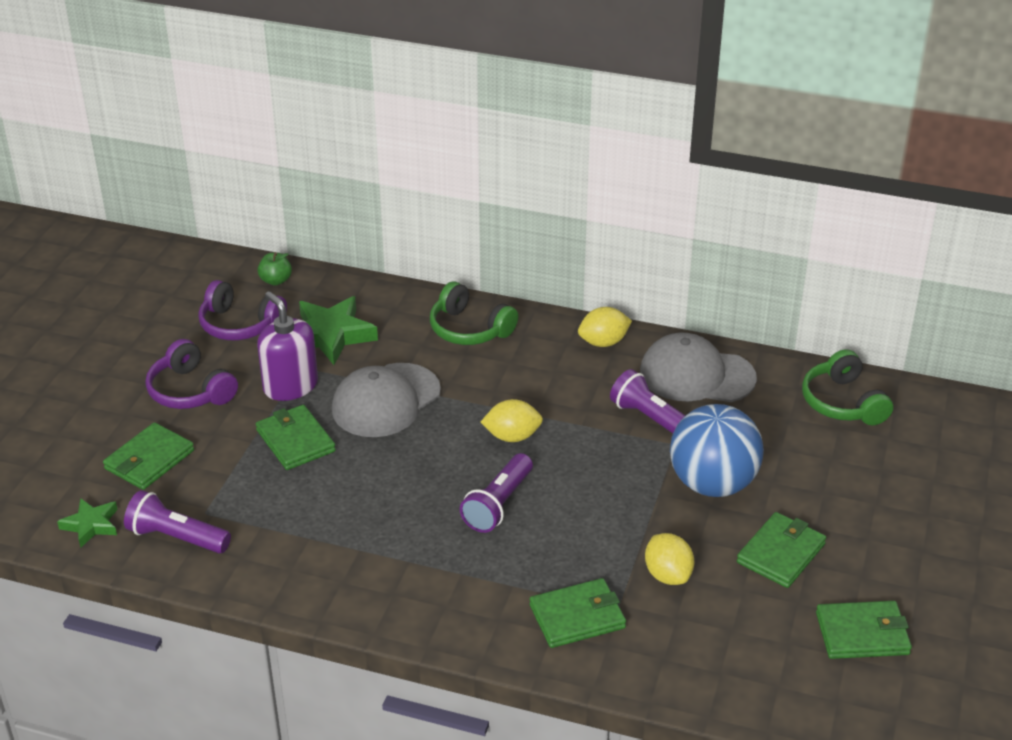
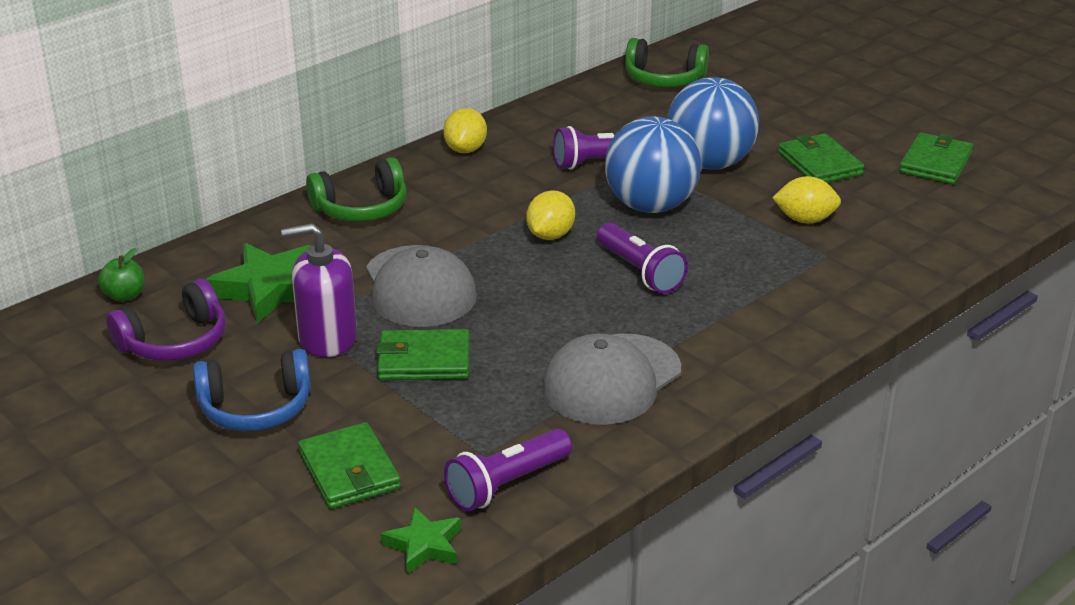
camera: 60 degrees left, 5 degrees down
(190, 391) = (256, 408): purple headphones -> blue headphones
(577, 616) = (823, 278): green wallet -> none
(607, 474) = (650, 206): none -> blue ball
(696, 375) = (561, 124): grey cap -> grey cap (611, 380)

